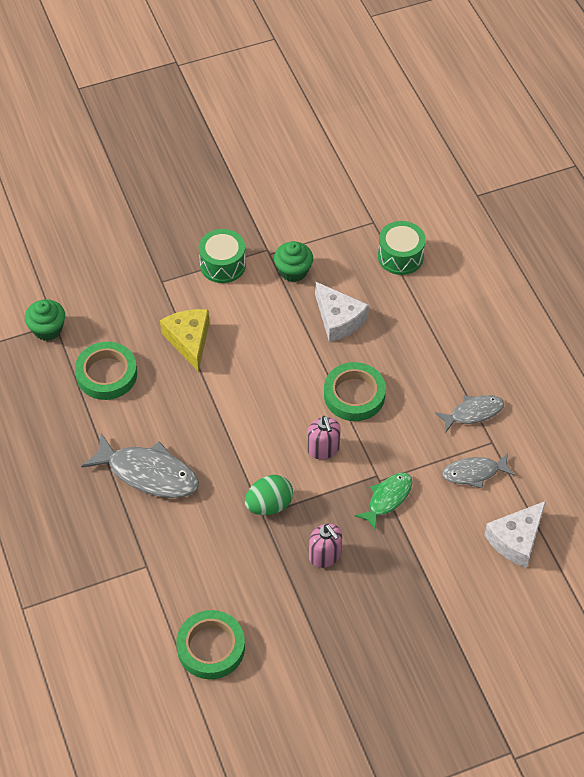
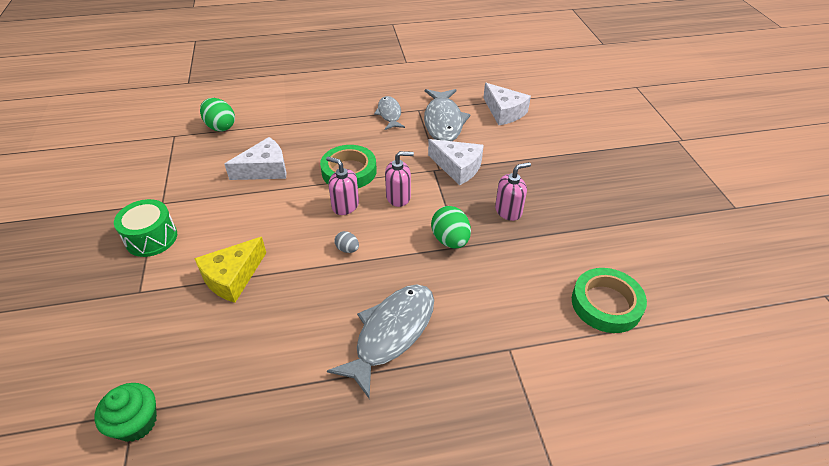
camera: 80 degrees left, 10 degrees down
(106, 374) = (240, 360): green tape -> none
(189, 340) = (232, 277): yellow cheese -> yellow cheese turned 45 degrees counterclockwise
(239, 419) = (347, 249): none -> grey egg
(293, 271) = (193, 189): green cupcake -> none
(299, 404) = (345, 205): none -> pink soap dispenser
(387, 499) = (458, 167): green fish -> white cheese
(400, 256) = (220, 126): green drum -> green egg
(474, 473) = (443, 121): grey fish -> grey fish, size x1.66

